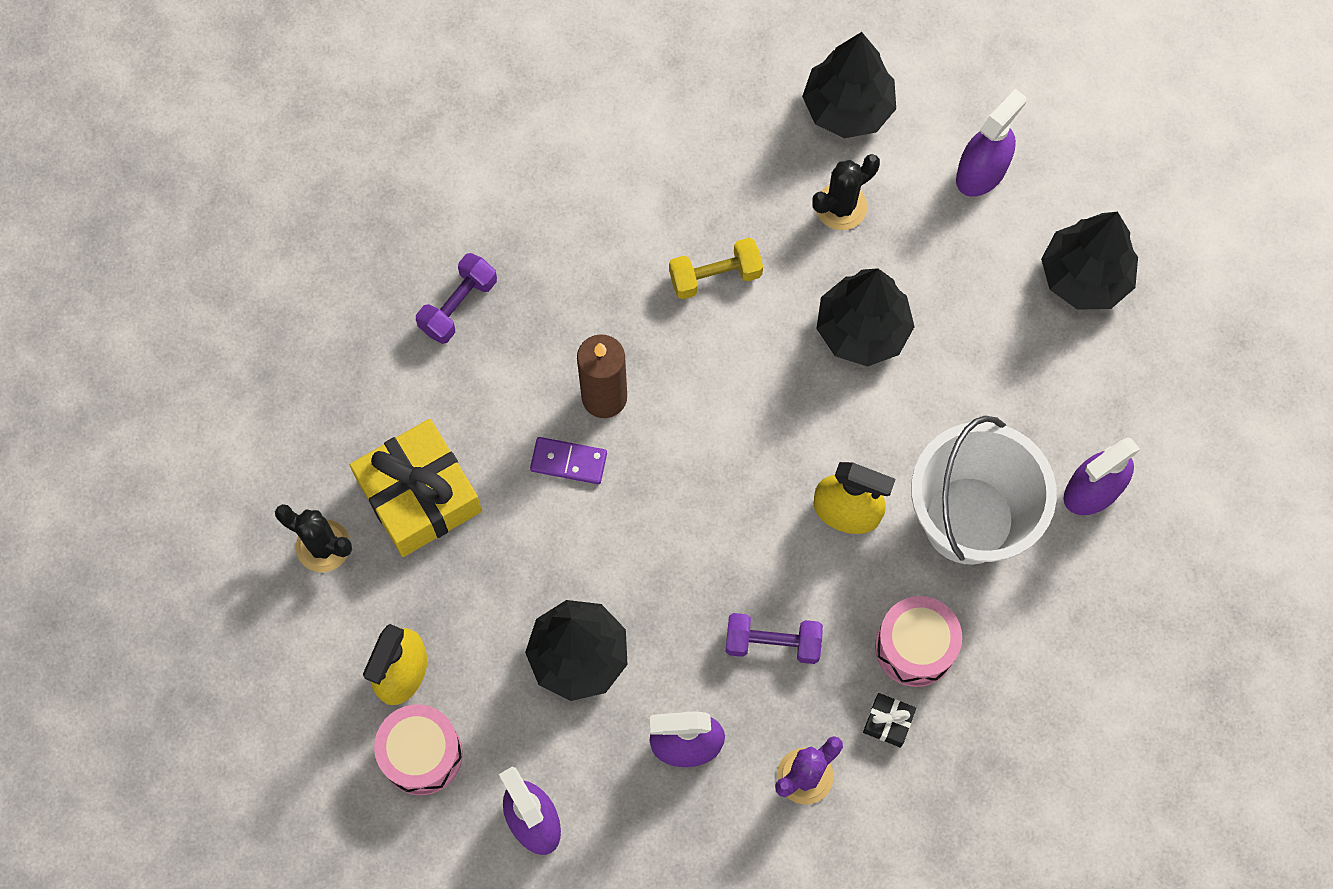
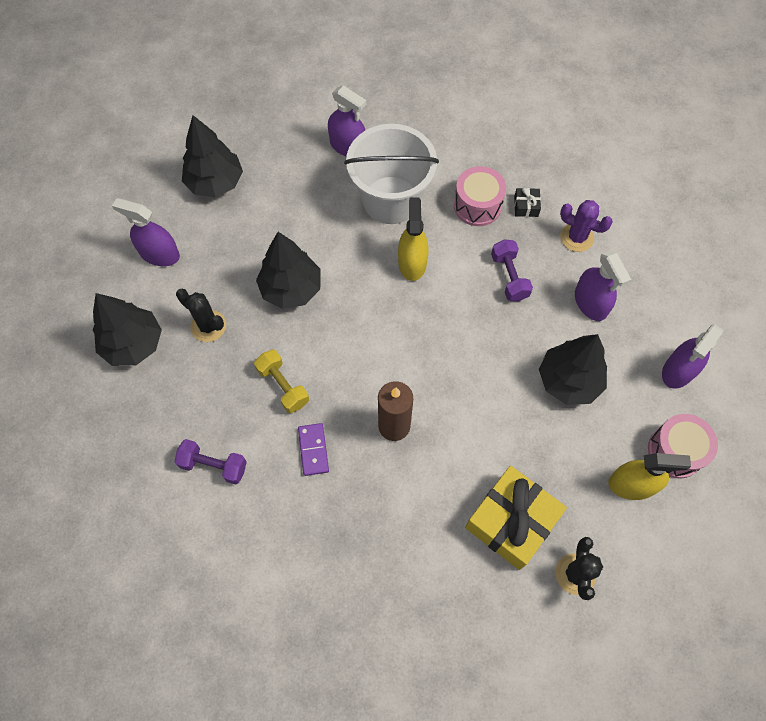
camera: 110 degrees left, 5 degrees down
(458, 306) = (364, 550): purple dumbbell -> purple dumbbell (214, 465)
(568, 461) = (447, 432): purple domino -> purple domino (313, 450)

